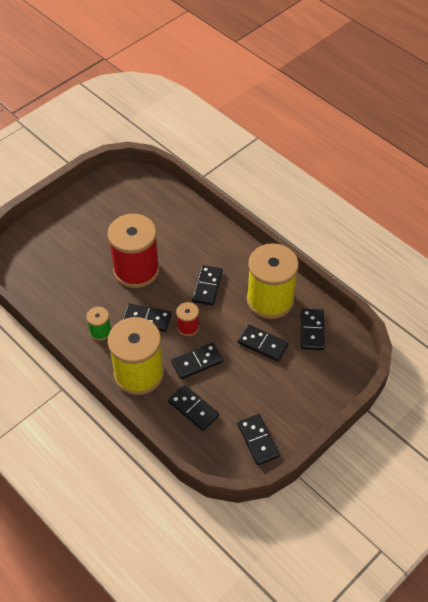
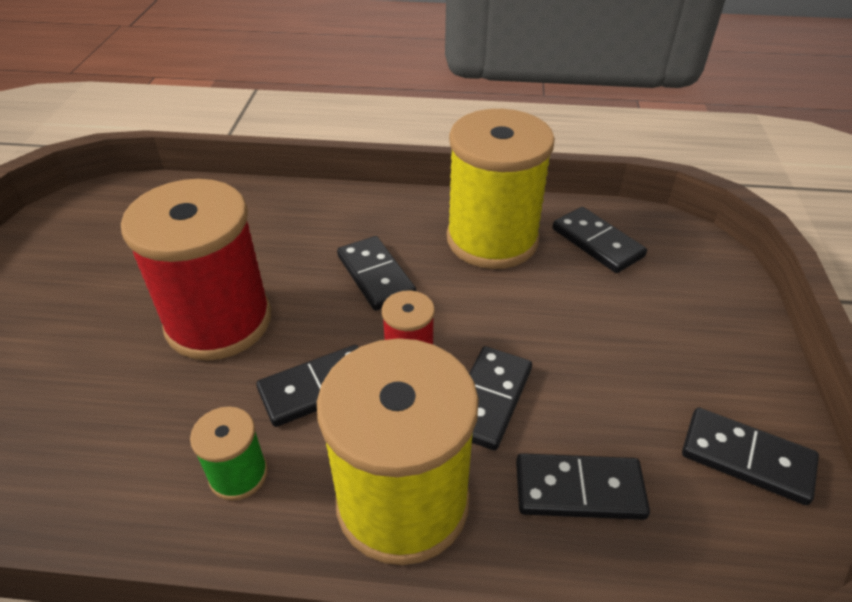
camera: 40 degrees left, 10 degrees down
(262, 344) = (556, 302): black domino -> none

